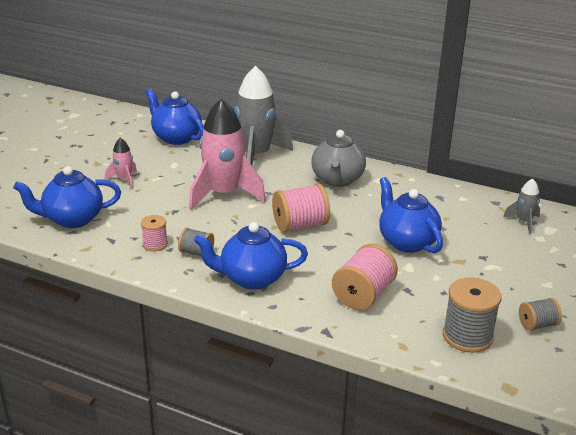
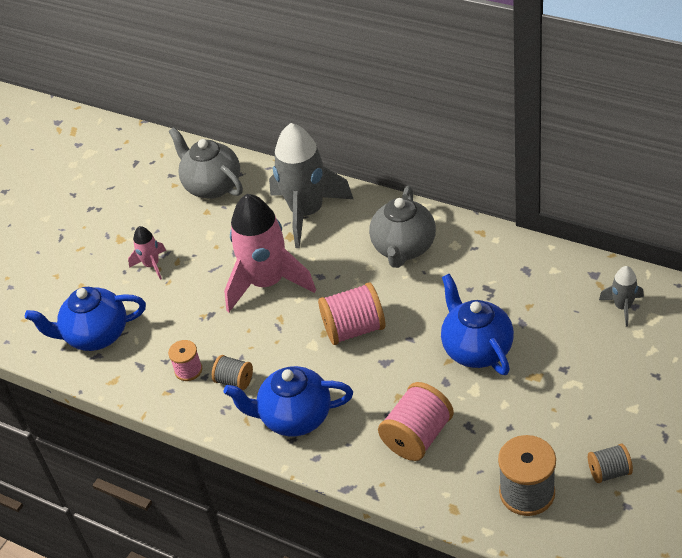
camera: 10 degrees right, 15 degrees up
(176, 138) = (212, 186): blue teapot -> grey teapot

